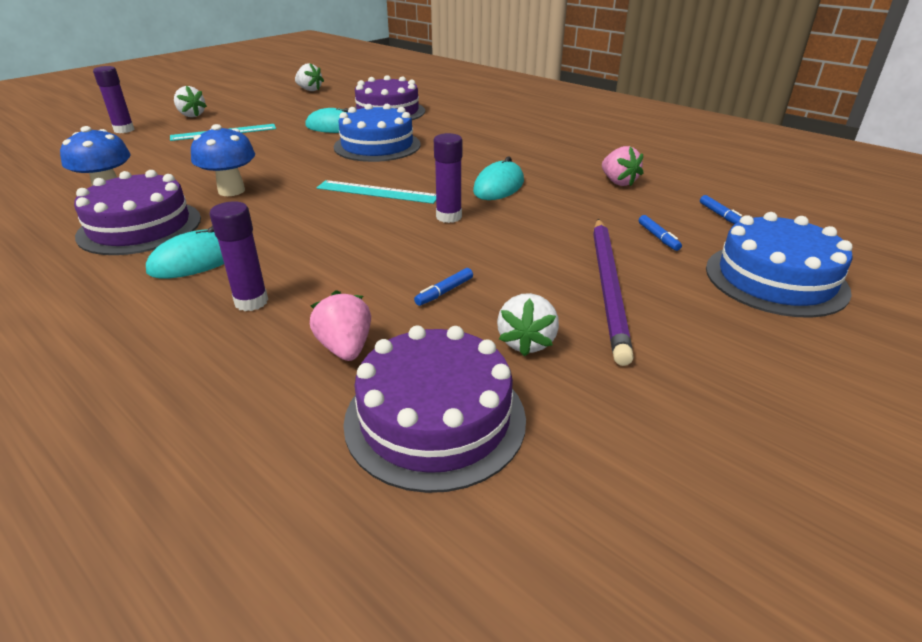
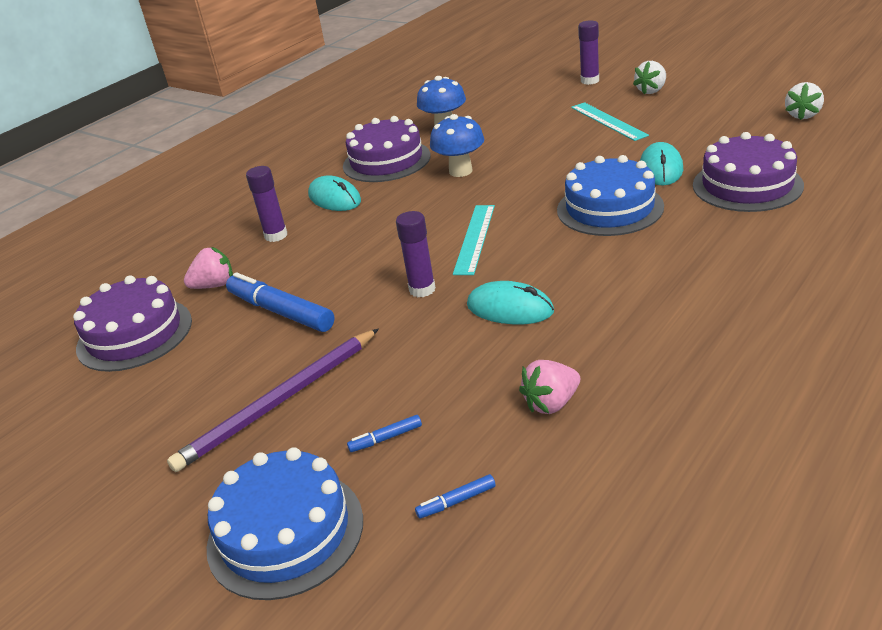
camera: 90 degrees right, 0 degrees up
(444, 292) = (281, 312): blue marker -> blue marker, size x2.26
(526, 342) = (204, 362): white strawberry -> none
(608, 287) = (279, 402): purple pencil -> purple pencil turned 45 degrees counterclockwise

